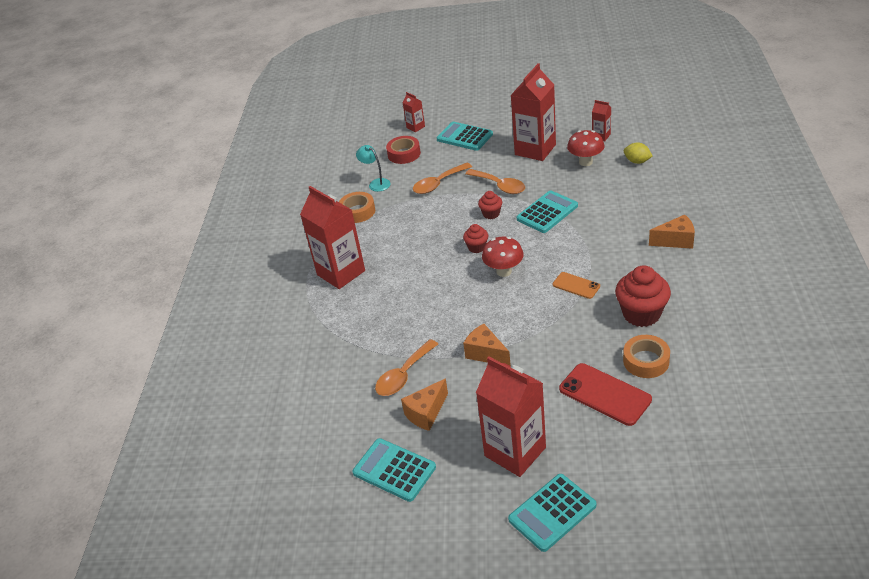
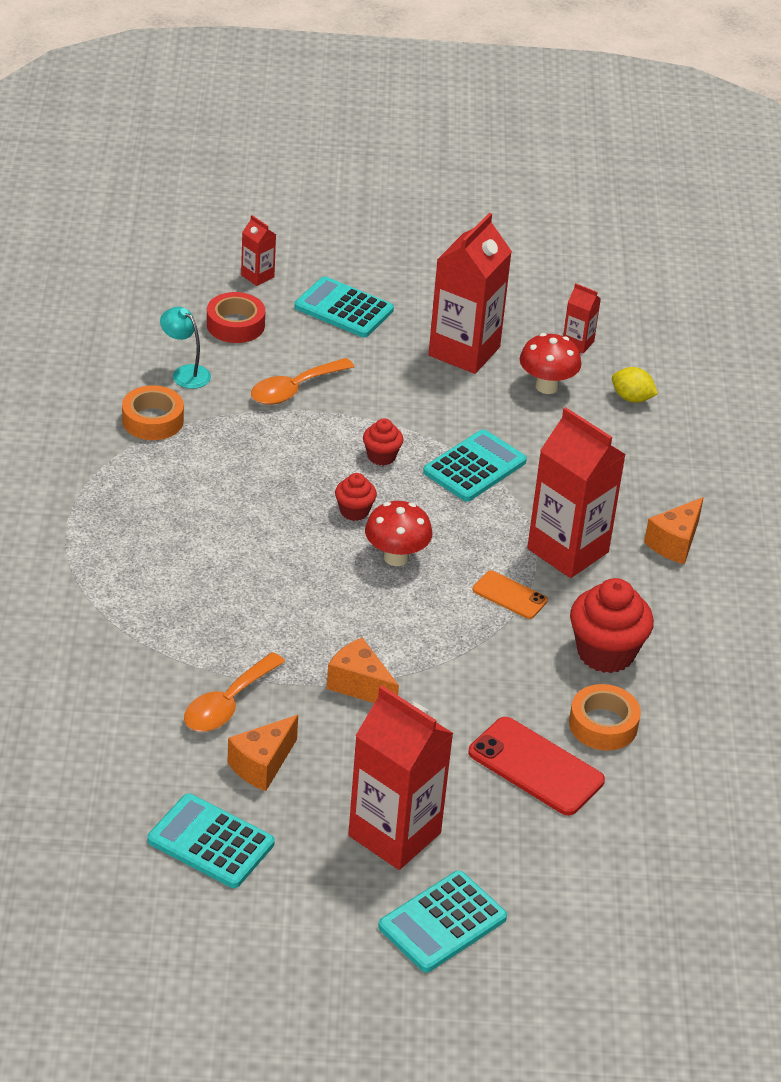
camera: 10 degrees left, 0 degrees up
(341, 273) = (125, 525): red carton -> red carton (567, 550)
(500, 186) = (399, 408): orange spoon -> none
(676, 241) = (675, 543): orange cheese -> orange cheese turned 135 degrees clockwise

